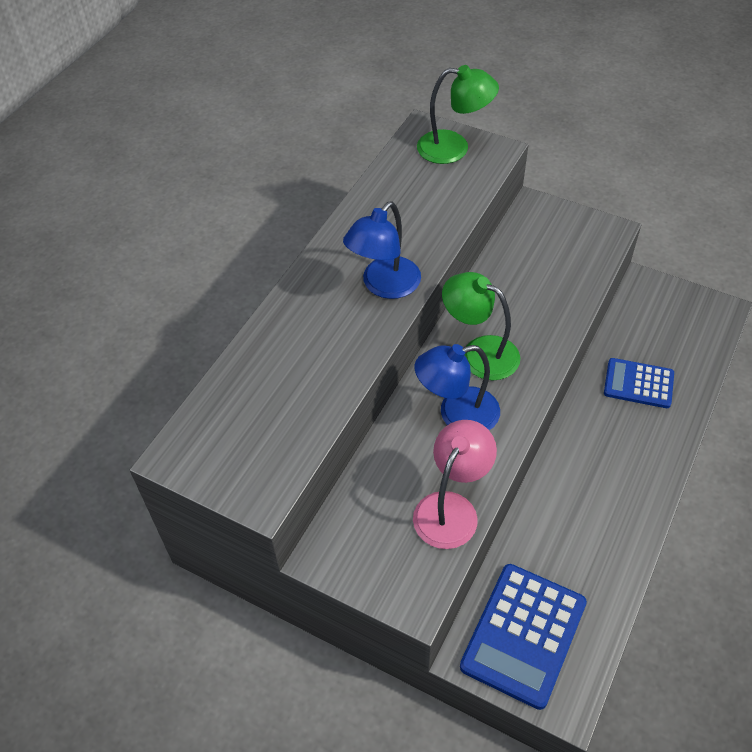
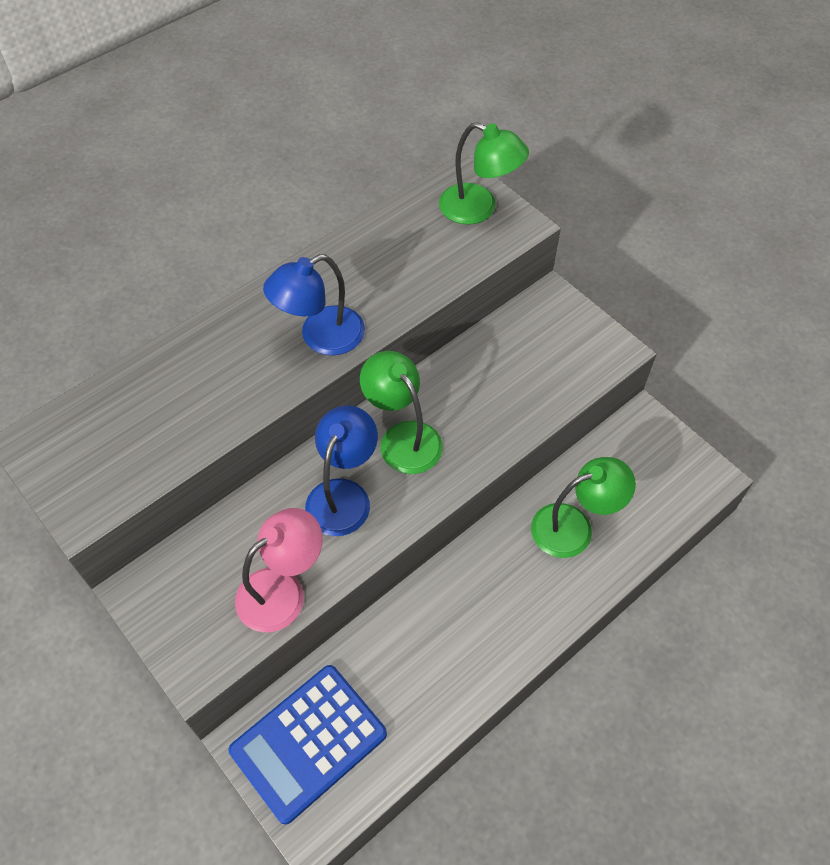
camera: 20 degrees right, 5 degrees up
(457, 414) = (343, 495): blue lamp -> blue lamp turned 105 degrees clockwise
(638, 384) = (574, 526): blue calculator -> green lamp

